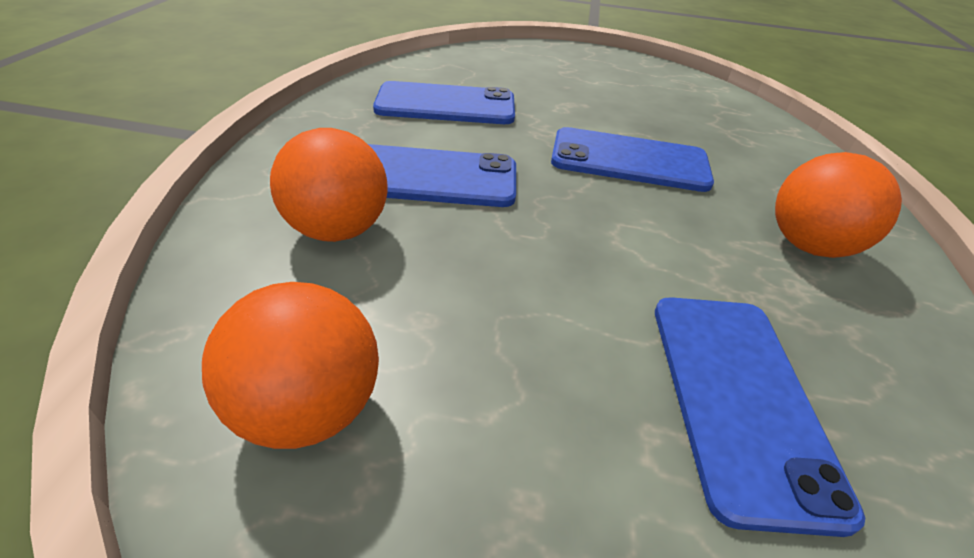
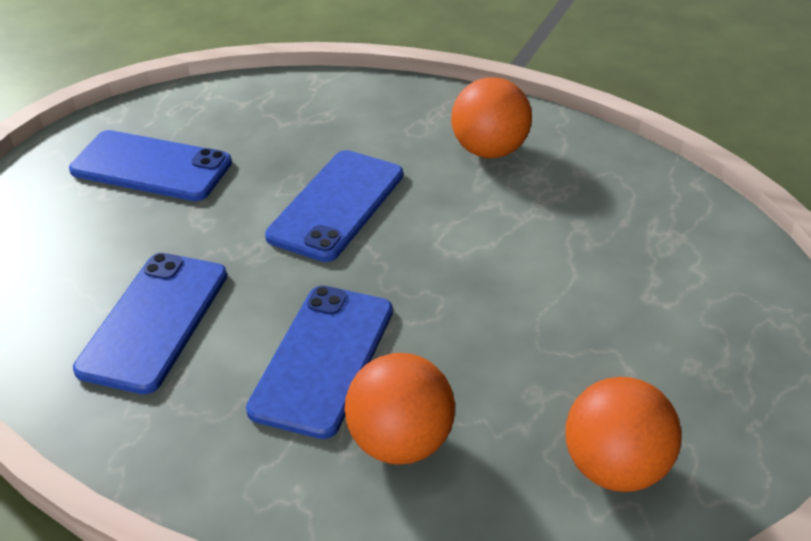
camera: 70 degrees left, 0 degrees up
(739, 398) = (628, 248): blue phone -> blue phone (151, 167)

